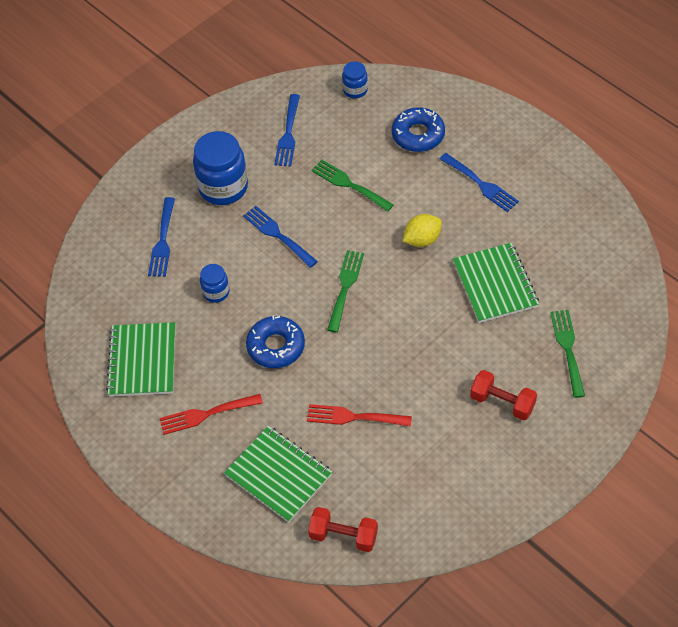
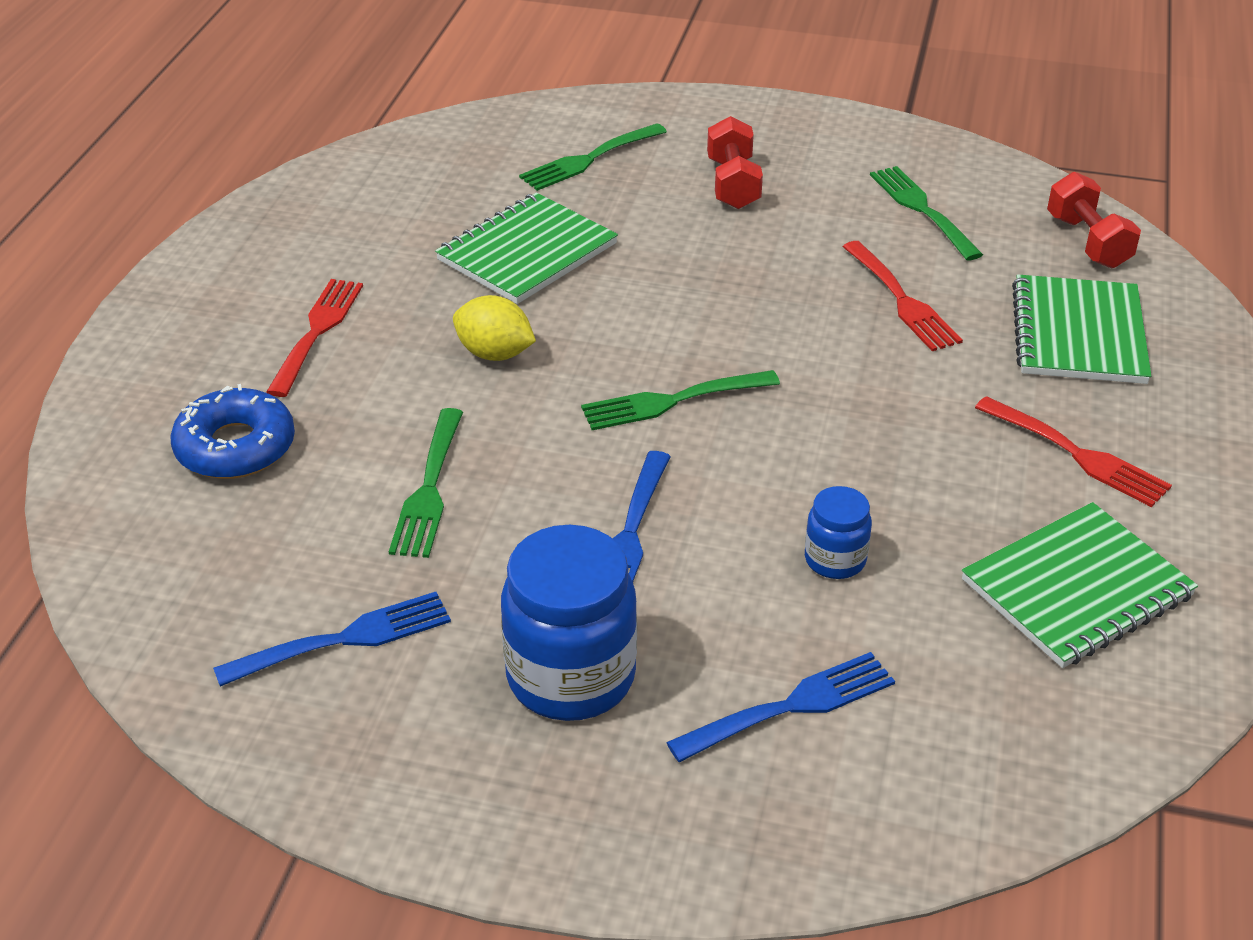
camera: 125 degrees left, 15 degrees down
(276, 346) = (868, 431): blue donut -> none
(355, 90) = (147, 586): blue jar -> none
(422, 477) = (922, 210): none -> green fork
(480, 184) = (317, 332): blue fork -> red fork

